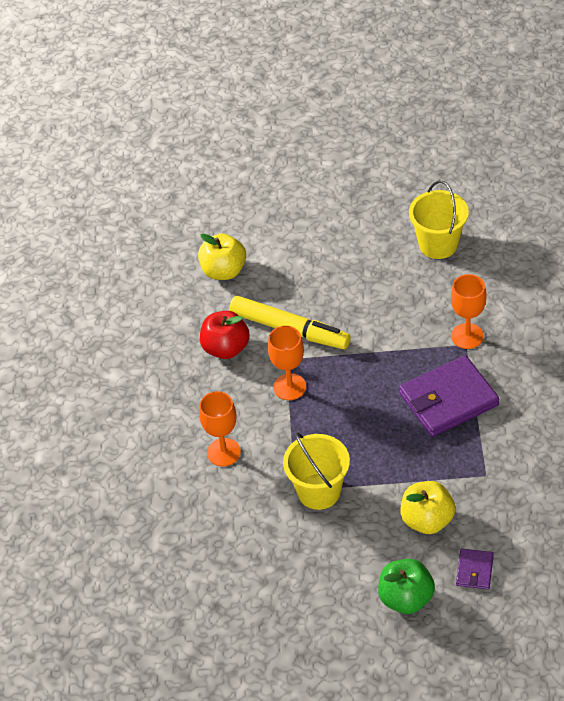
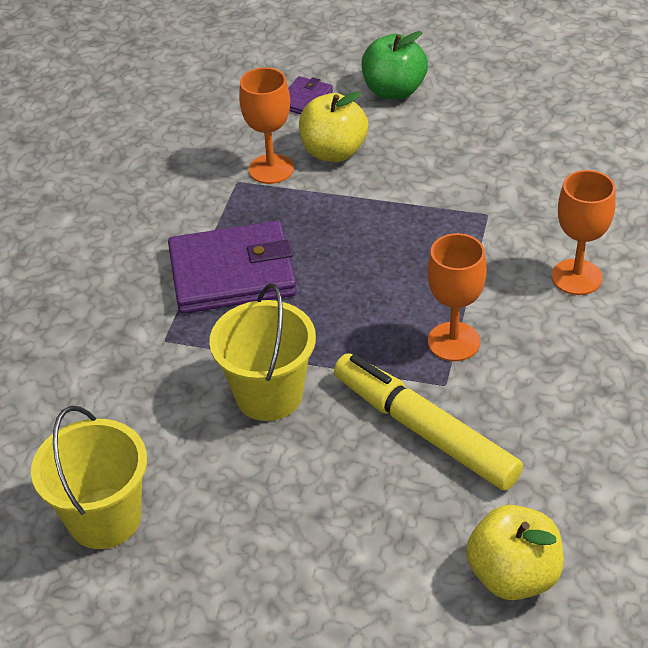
camera: 165 degrees left, 5 degrees down
(226, 348) = (541, 426): red apple -> none
(319, 491) = (456, 206): yellow bucket -> yellow bucket (269, 394)
(467, 336) = (154, 351): orange goblet -> orange goblet (271, 169)

